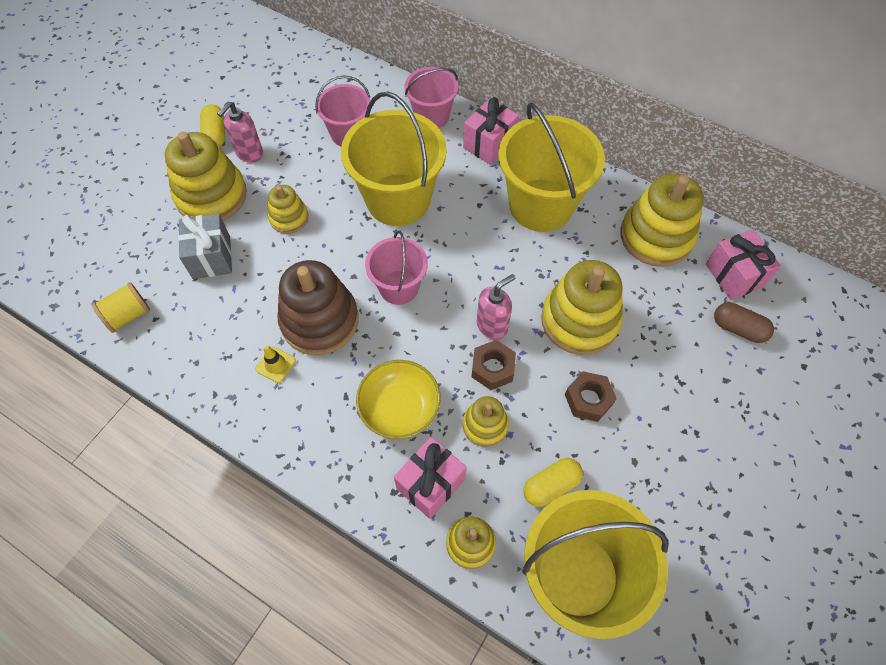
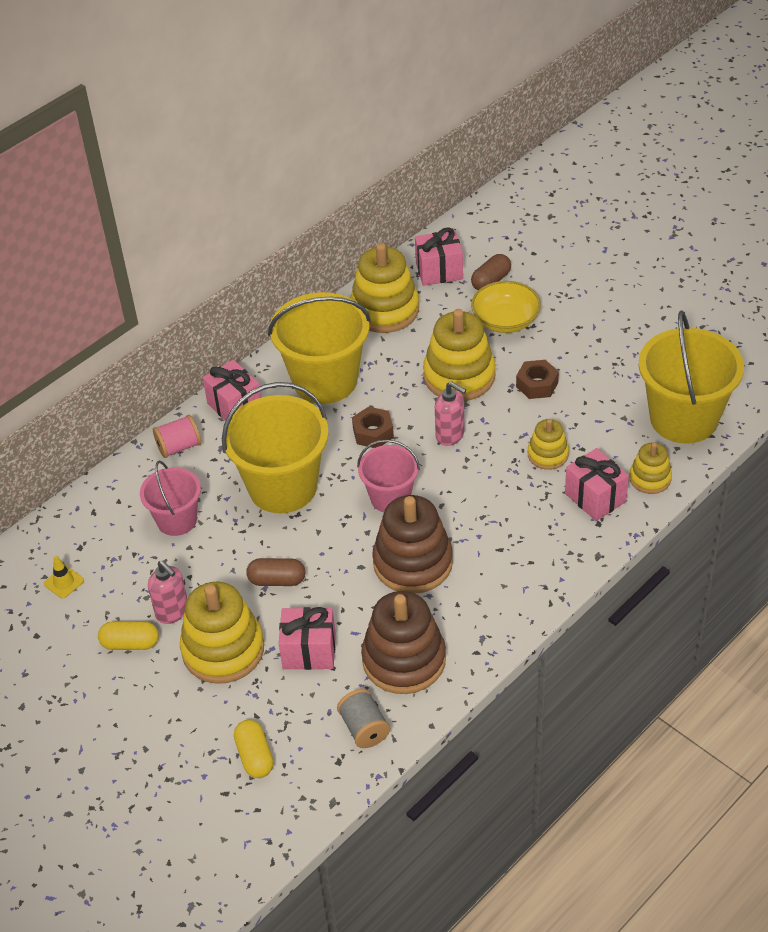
camera: 75 degrees left, 15 degrees down
(128, 315) = (364, 728): yellow spool -> grey spool
(204, 333) = (404, 660): none -> brown stacking toy
(211, 257) = (309, 651): grey gift -> pink gift
(275, 365) = (454, 601): yellow traffic cone -> yellow traffic cone (64, 582)
(289, 218) = (277, 580): yellow stacking toy -> brown capsule
(399, 408) = (519, 511): yellow bowl -> yellow bowl (505, 321)
(432, 116) = (179, 447): pink bucket -> pink spool
(492, 326) = (450, 435): pink soap dispenser -> pink soap dispenser turned 150 degrees clockwise
(492, 368) = (494, 441): brown nut -> brown nut (373, 433)
(551, 485) = (609, 421): yellow capsule -> yellow capsule (255, 756)

